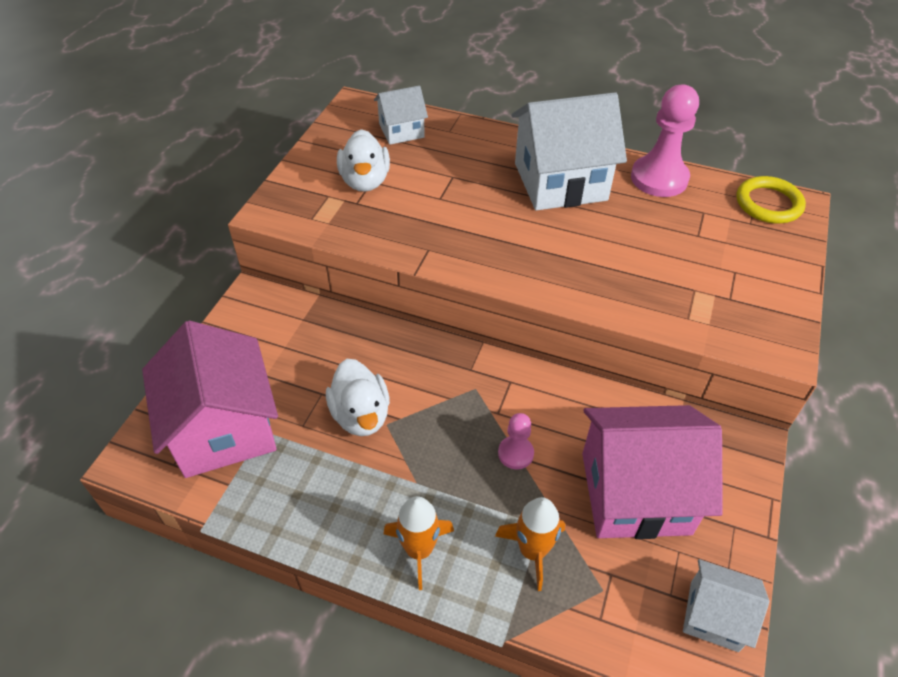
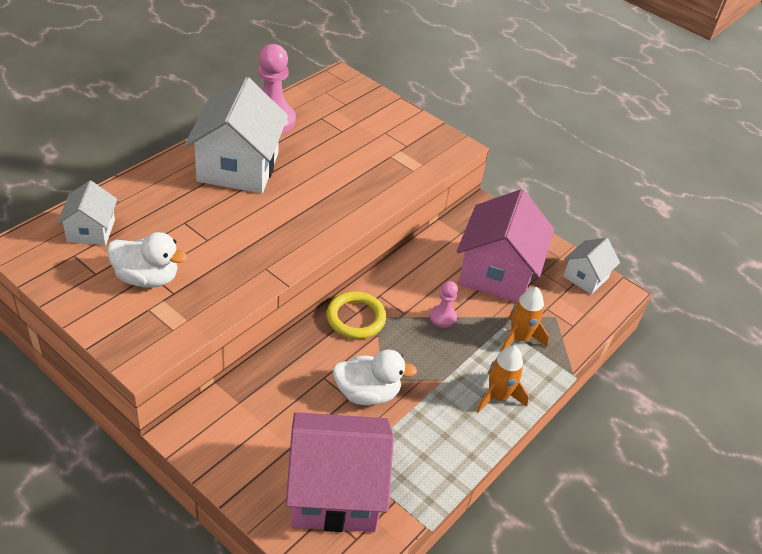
camera: 75 degrees left, 5 degrees down
(768, 204) = (333, 88): yellow ring -> yellow ring (355, 318)

